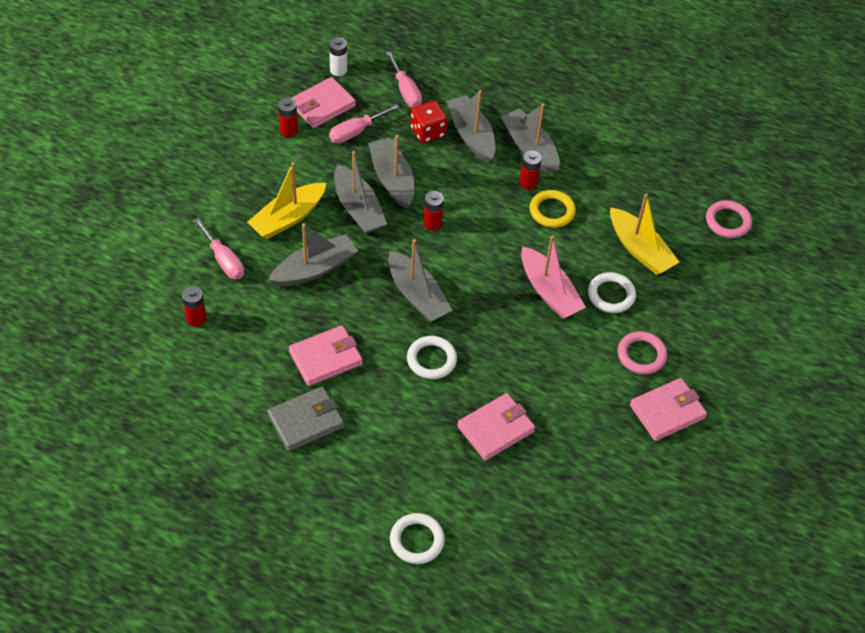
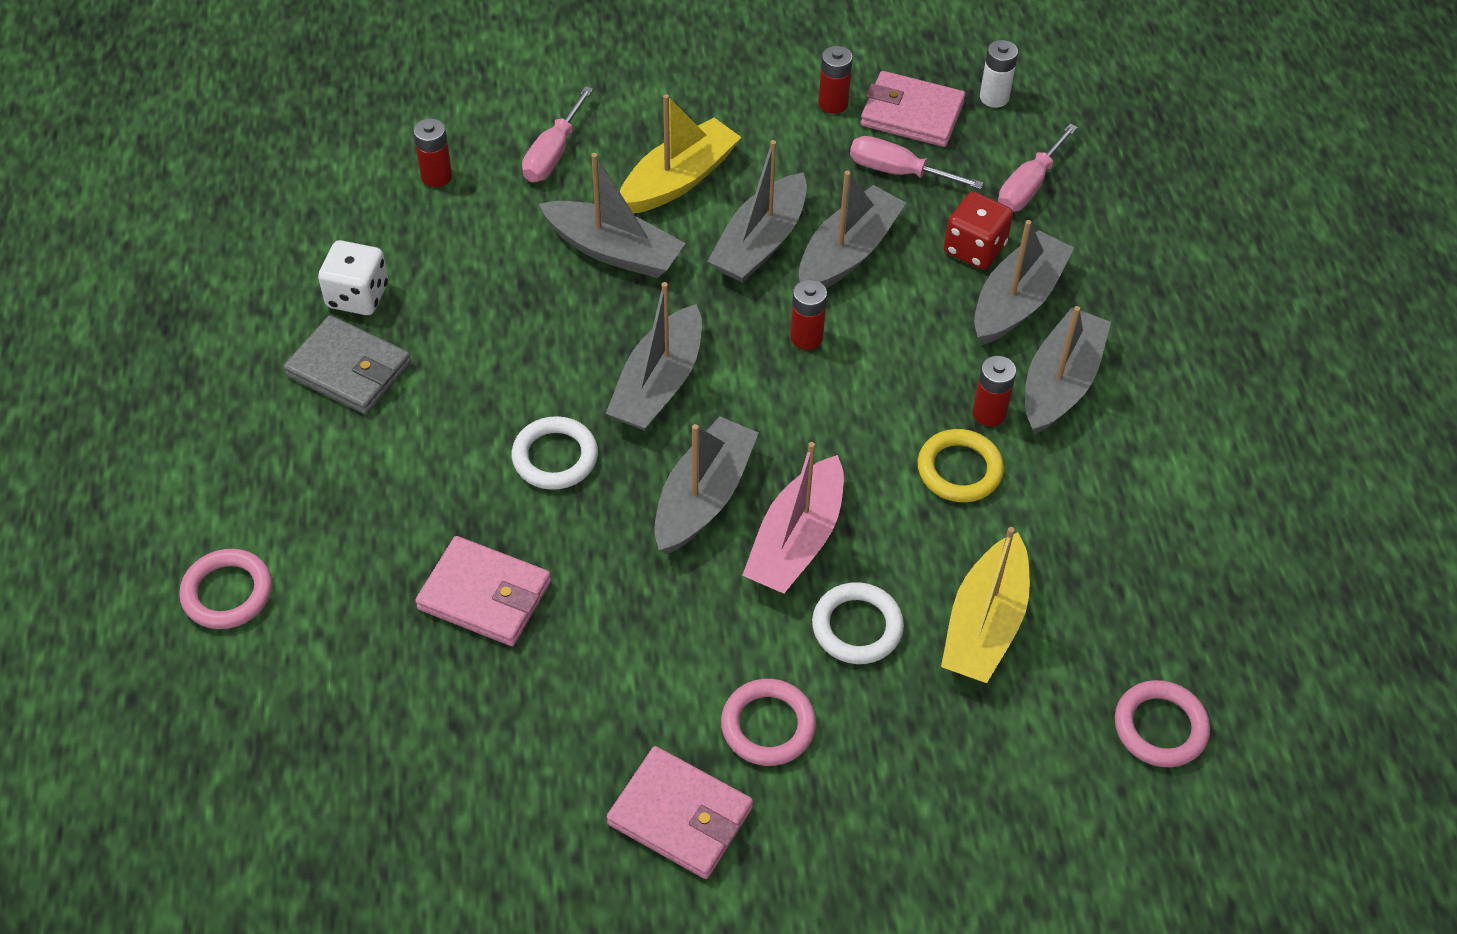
camera: 60 degrees right, 0 degrees up
(256, 394) = (357, 296): none -> white dice
(288, 218) = (679, 179): yellow boat -> yellow boat turned 120 degrees clockwise
(325, 358) = (470, 338): pink wallet -> none
(417, 540) = (227, 593): white ring -> pink ring
(499, 313) = (703, 497): none -> grey boat

